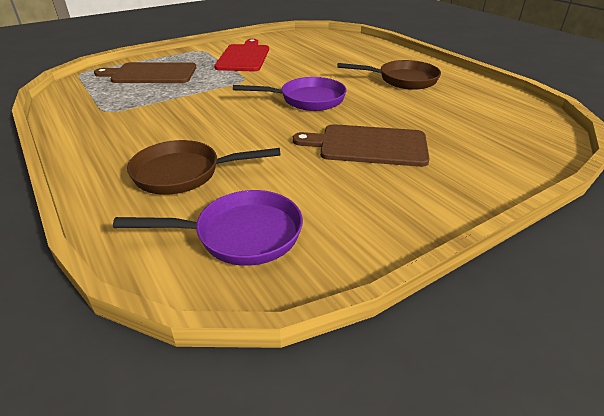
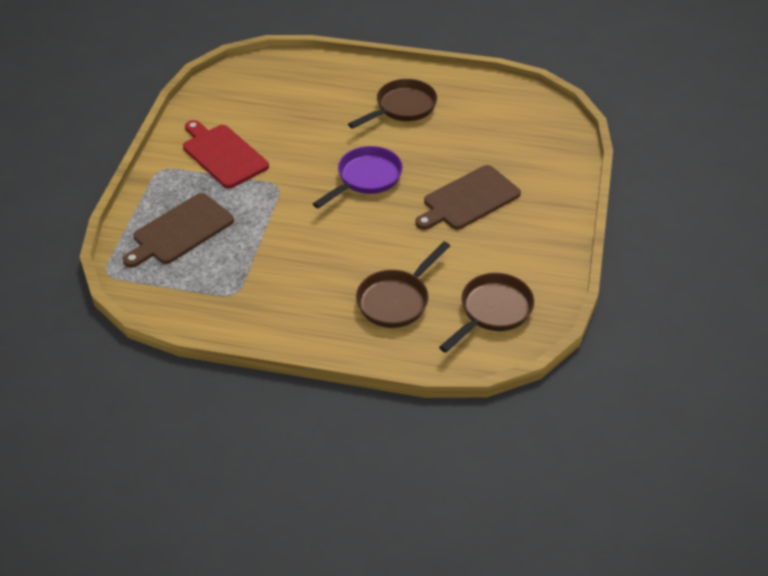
camera: 45 degrees left, 10 degrees up
(240, 235) = (492, 311): purple pan -> brown pan

